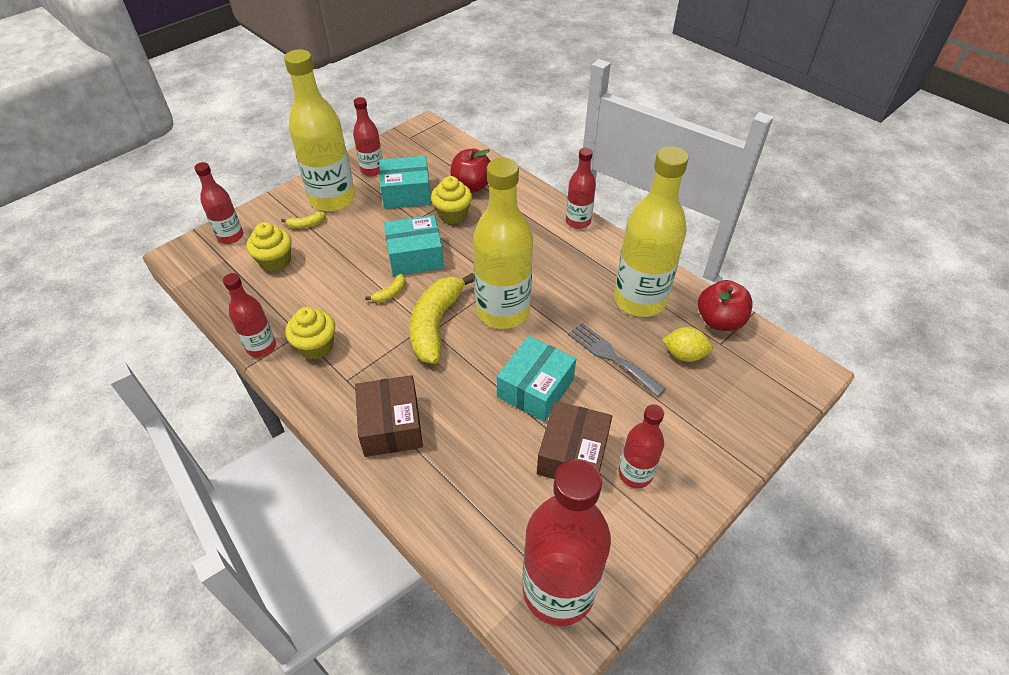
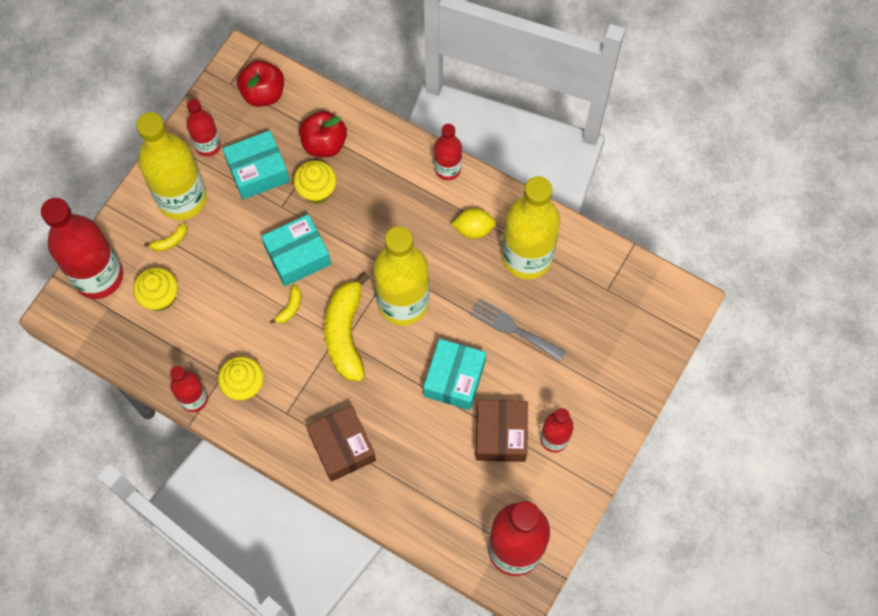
camera: 15 degrees left, 20 degrees up
(230, 236) = (98, 276): red bottle -> red bottle, size x1.86
(684, 354) = (577, 310): yellow lemon -> yellow lemon (473, 229)
(719, 321) = (603, 264): red apple -> red apple (263, 93)

